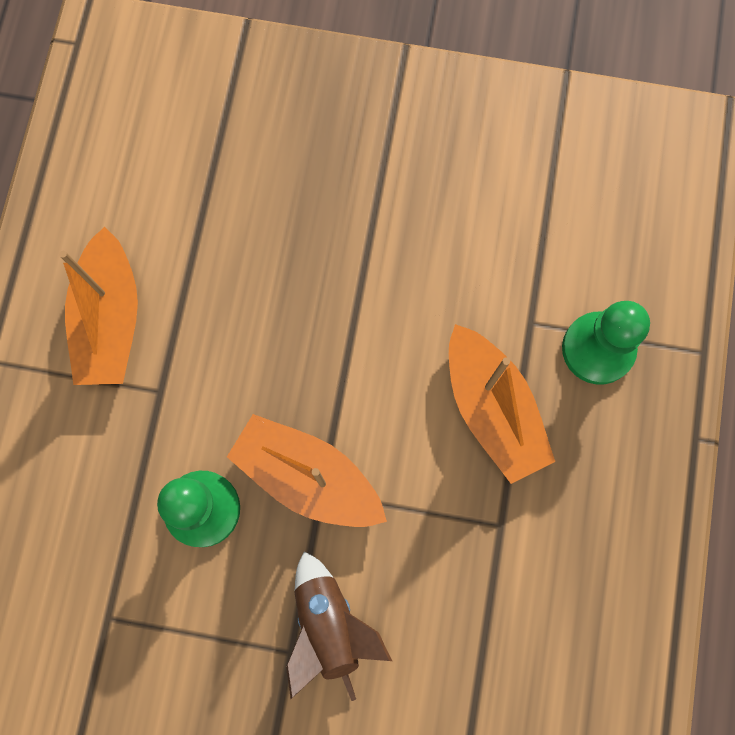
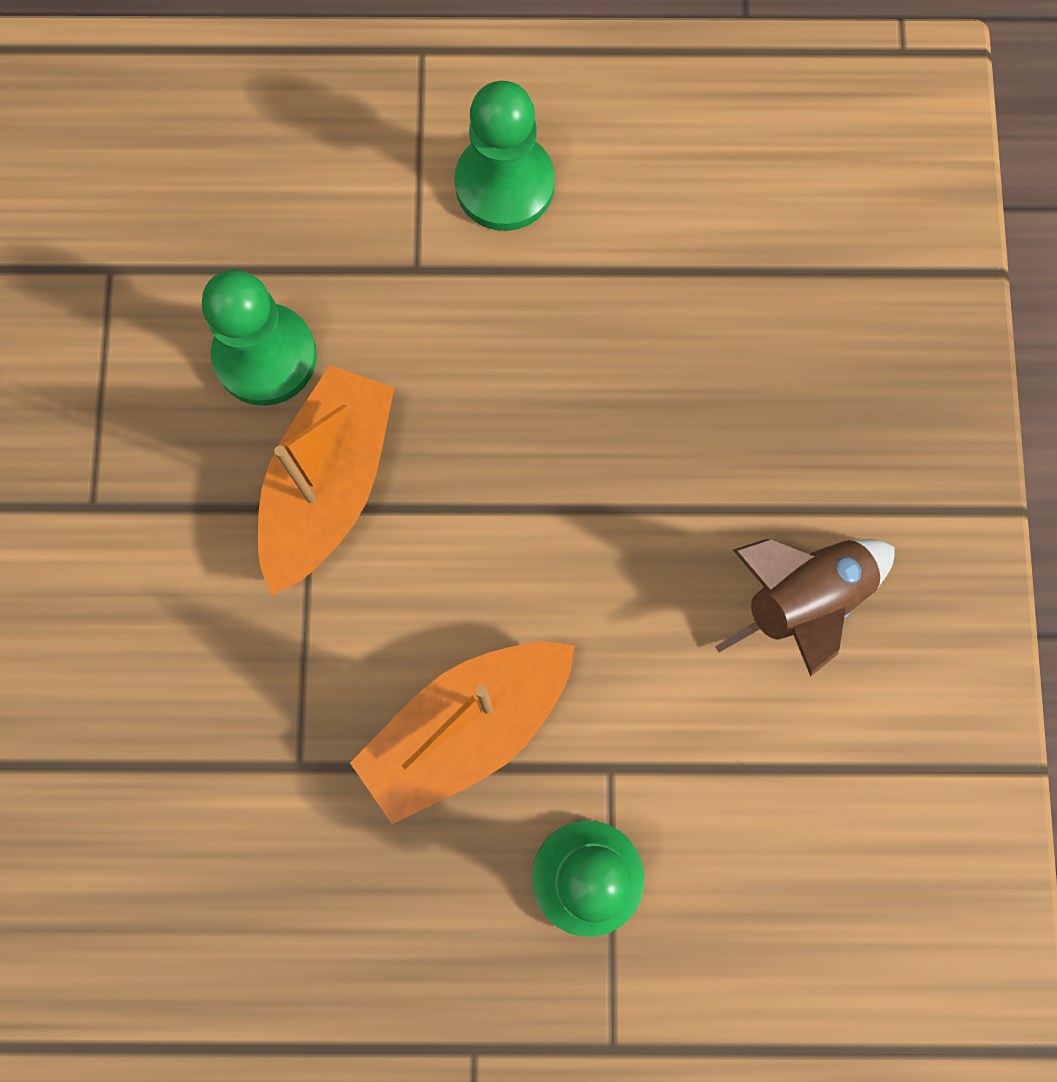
camera: 80 degrees right, 0 degrees up
(110, 320) = (504, 184): orange boat -> green pawn
(329, 625) = (133, 550): brown rocket -> brown rocket (803, 600)

